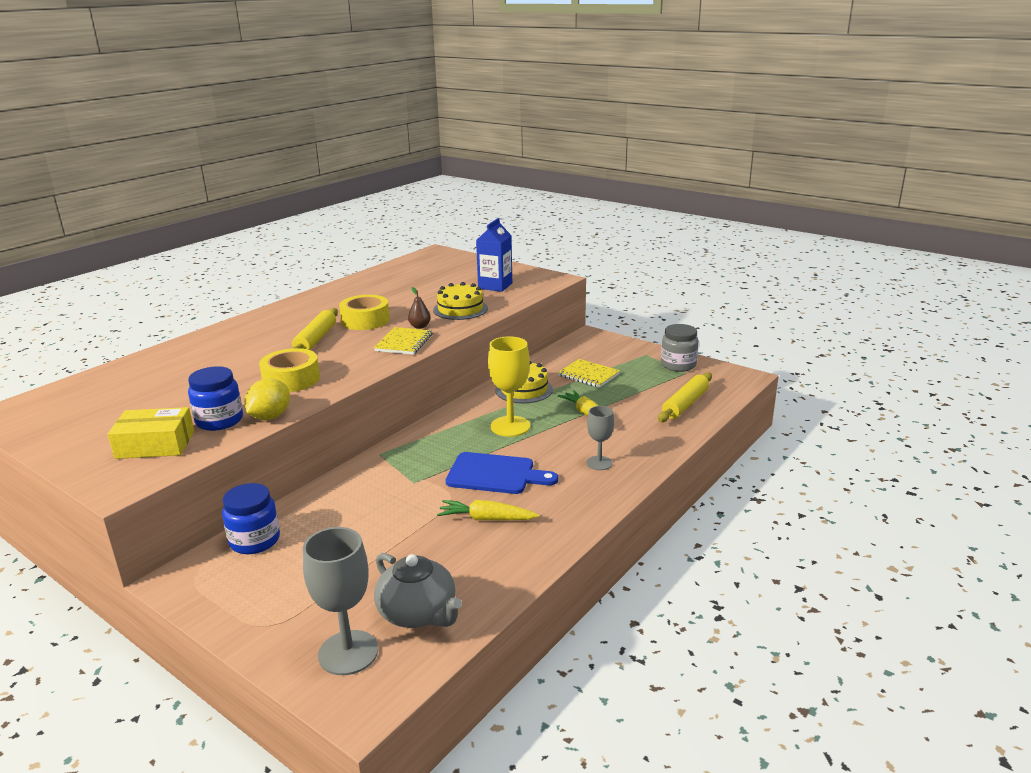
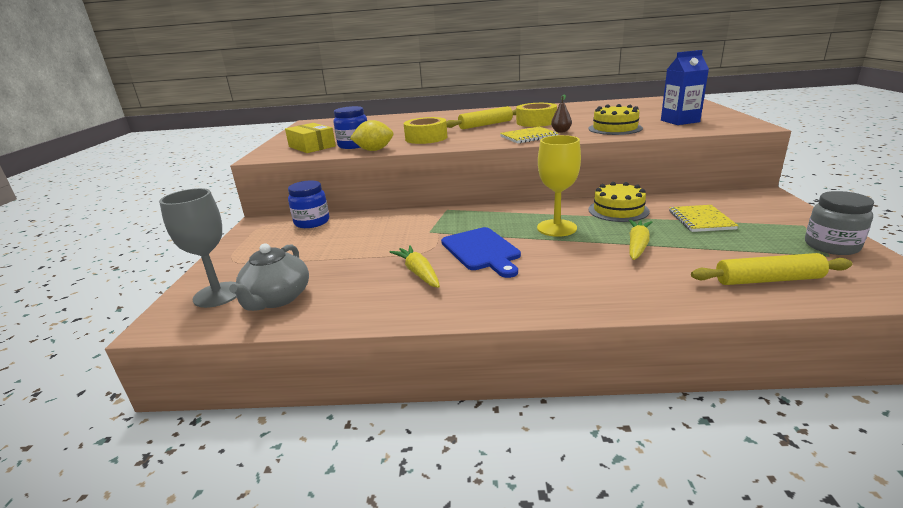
camera: 55 degrees right, 0 degrees up
(599, 463) = (572, 282): grey goblet -> none

